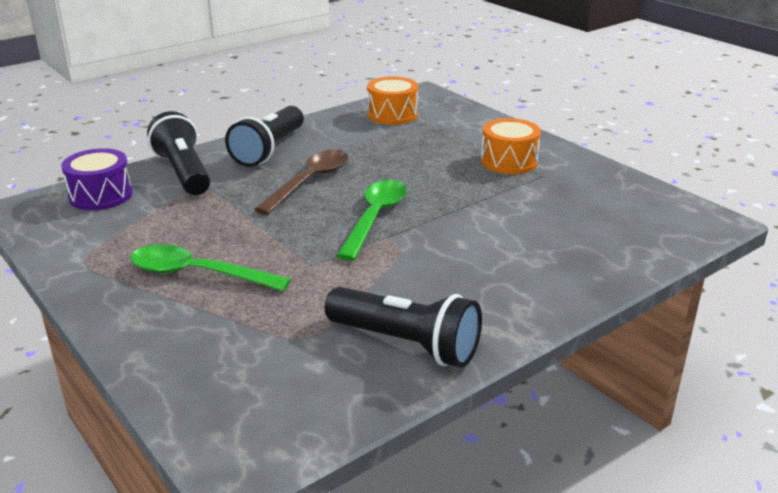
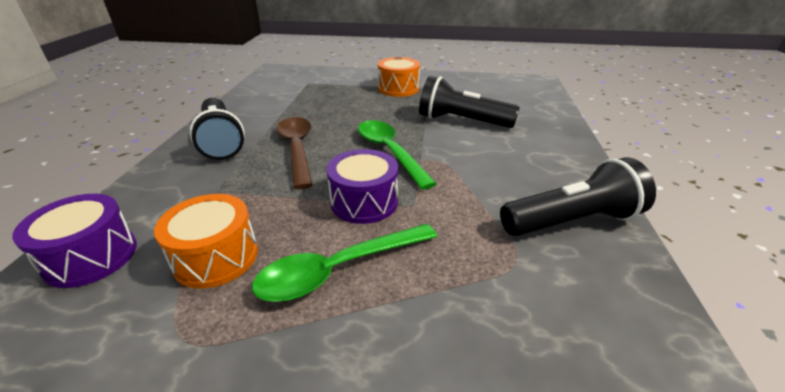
camera: 45 degrees left, 5 degrees up
(183, 173) = (164, 190): black flashlight -> black flashlight (462, 121)
(284, 244) = (364, 202): none -> purple drum
(392, 114) = (277, 87): orange drum -> orange drum (216, 257)

